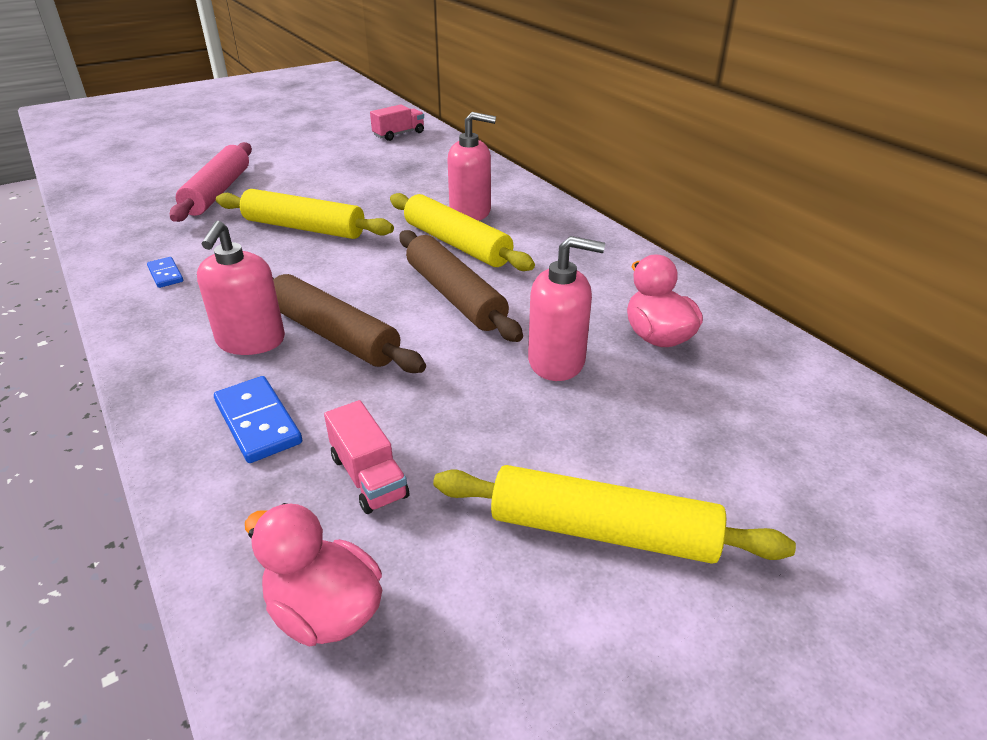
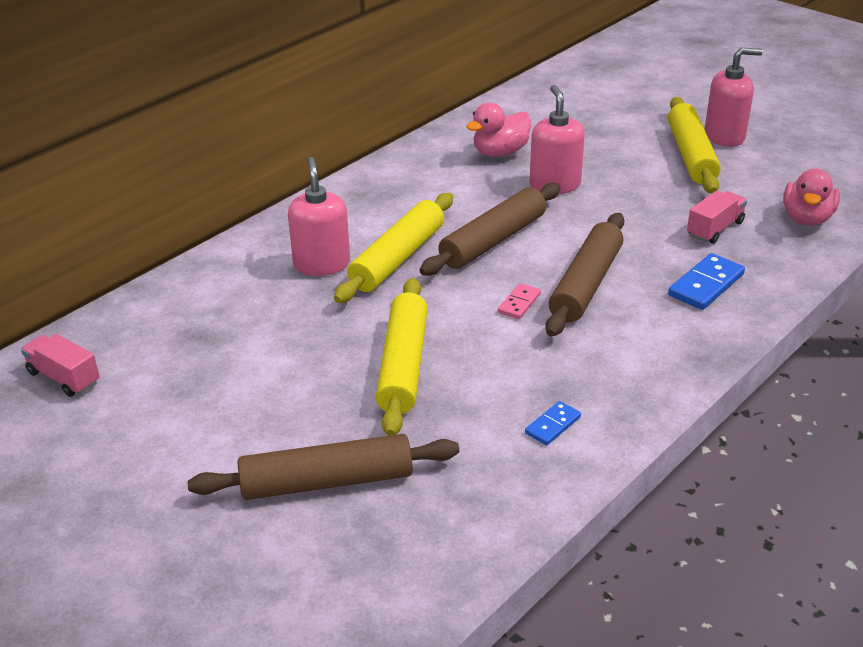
camera: 105 degrees left, 0 degrees up
(218, 192) = (327, 481): pink rolling pin -> brown rolling pin
(251, 341) = (622, 323): pink soap dispenser -> pink soap dispenser (725, 136)
(336, 290) = (519, 303): none -> pink domino

